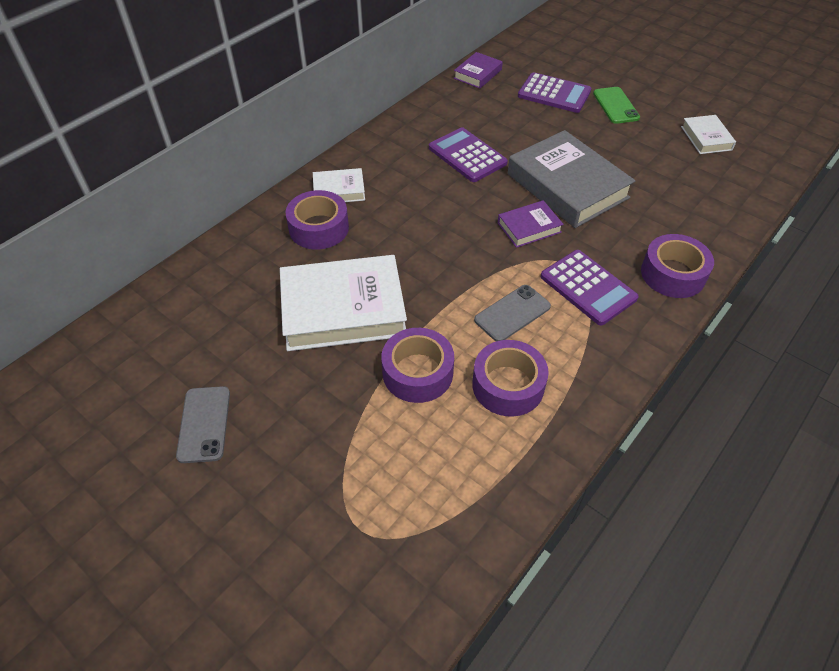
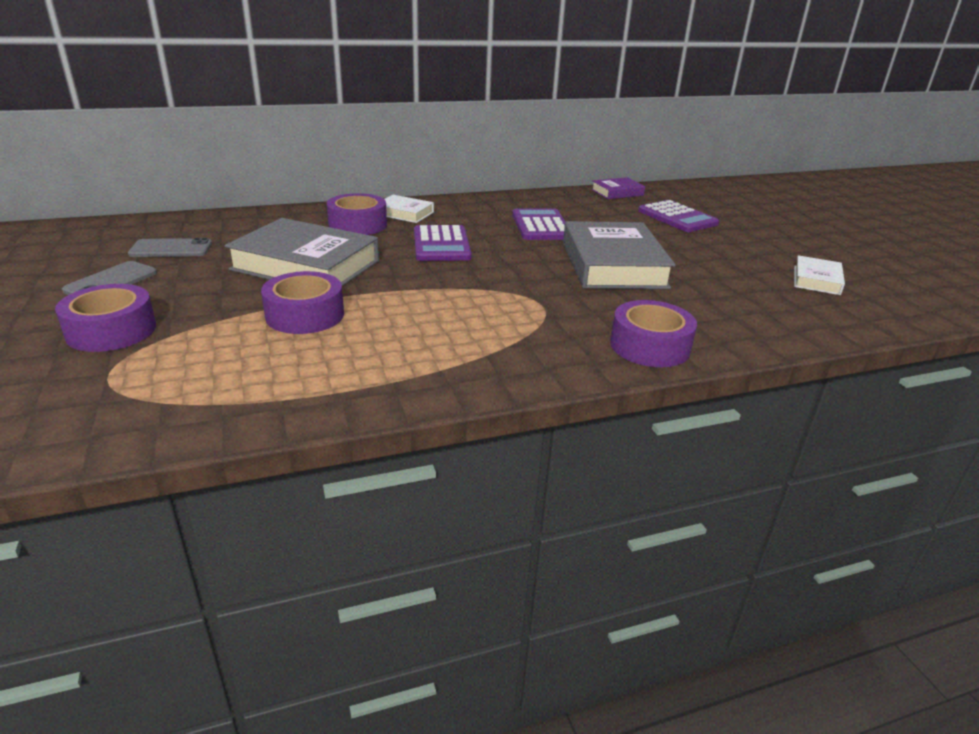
camera: 30 degrees right, 20 degrees down
(343, 309) = (306, 265): white book -> grey book
(508, 385) = (368, 350): purple tape -> purple tape (111, 331)
(512, 313) = (442, 313): grey phone -> grey phone (171, 249)
(529, 227) = (537, 275): purple book -> none
(588, 287) = (542, 324): purple calculator -> purple calculator (441, 244)
(615, 105) = (734, 238): green phone -> none

